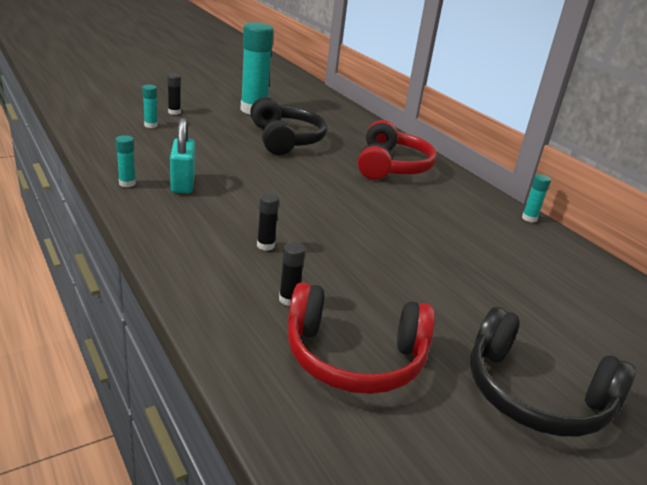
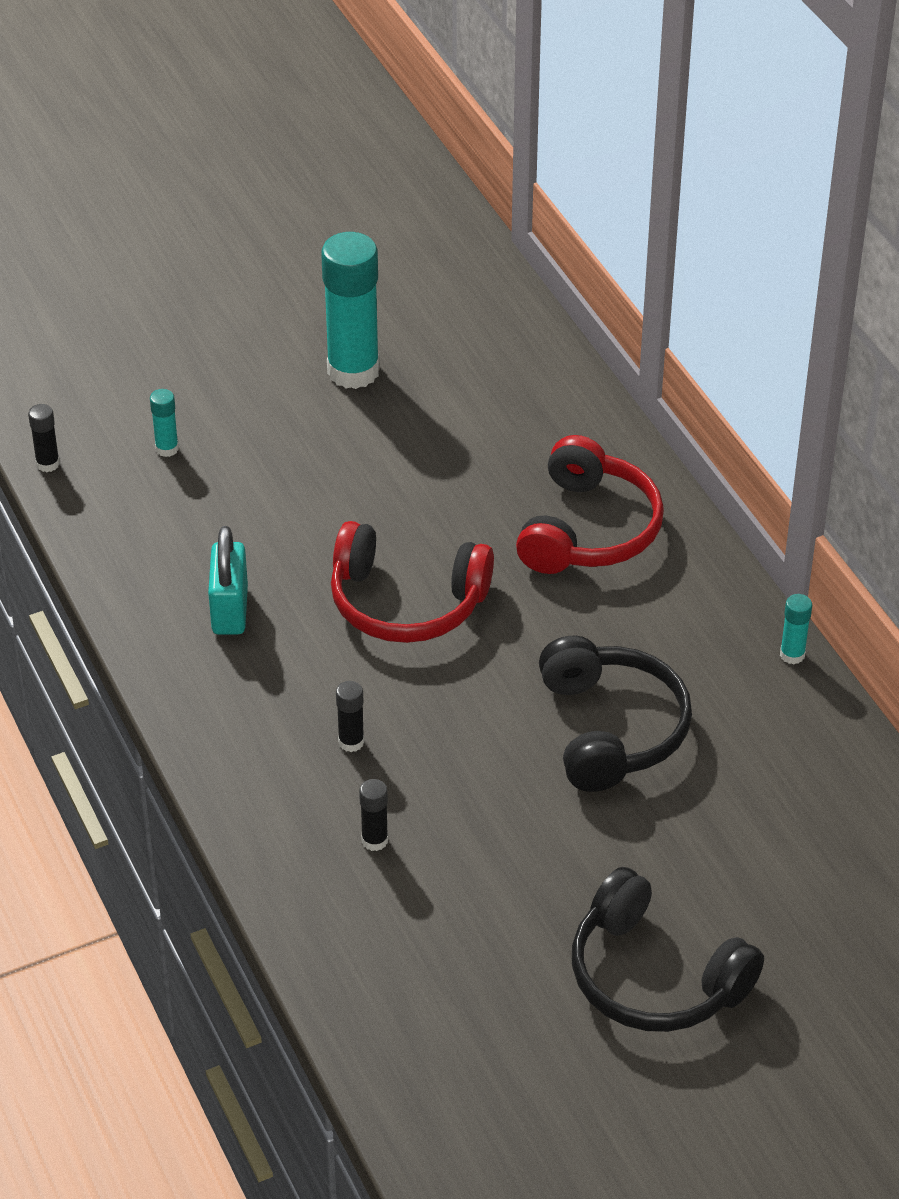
camera: 10 degrees right, 15 degrees up
(127, 183) = (145, 617): turquoise glue stick -> none
(174, 112) = (205, 399): black glue stick -> black glue stick (48, 464)
(286, 139) = (406, 466): black headphones -> black headphones (611, 729)
(354, 357) = (445, 927): red headphones -> red headphones (406, 602)

